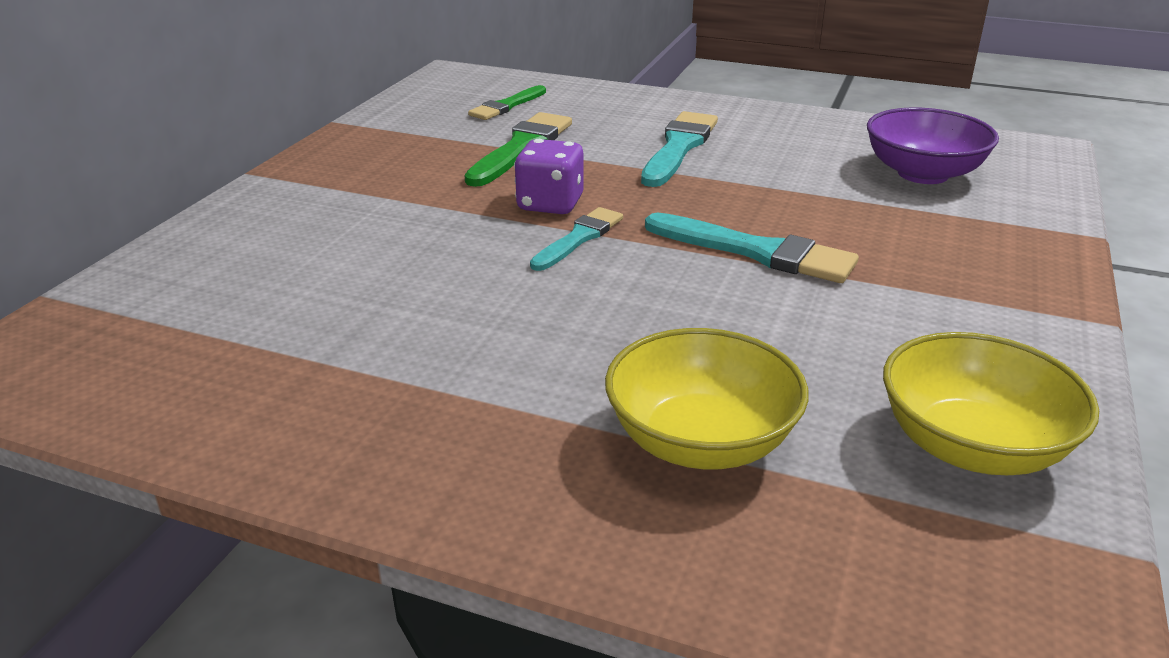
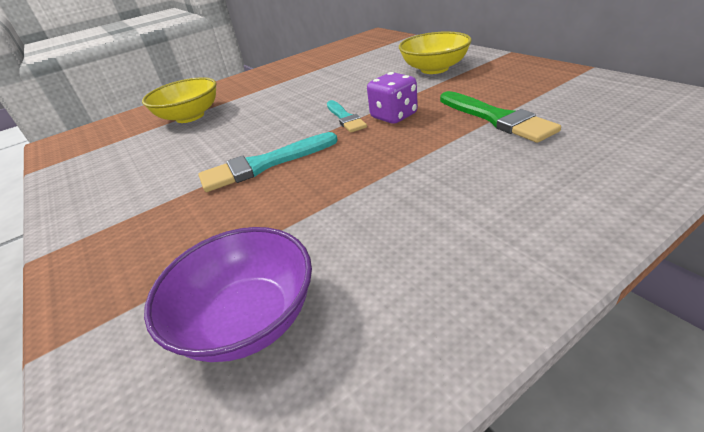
camera: 130 degrees right, 5 degrees up
(507, 106) = (609, 123): green brush -> none
(679, 147) = (447, 183): turquoise brush -> none
(971, 446) = (97, 164): yellow bowl -> yellow bowl (434, 69)

